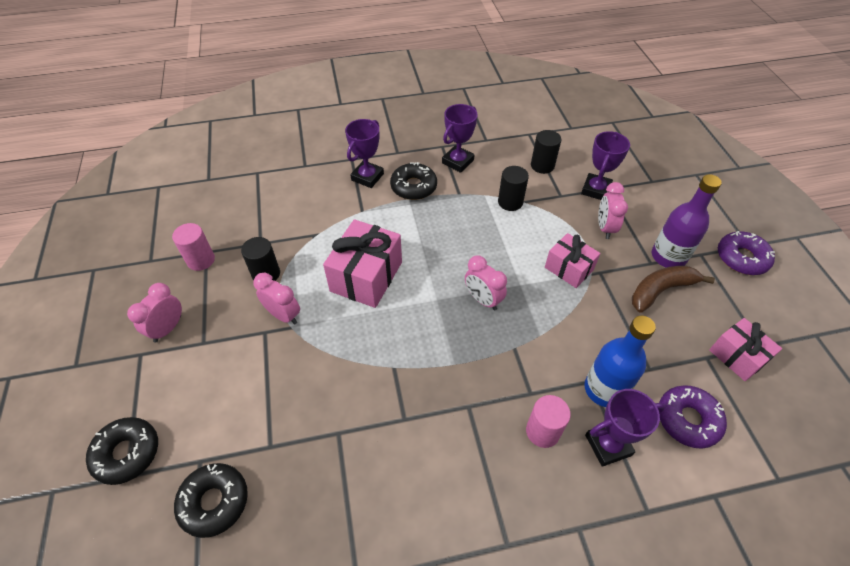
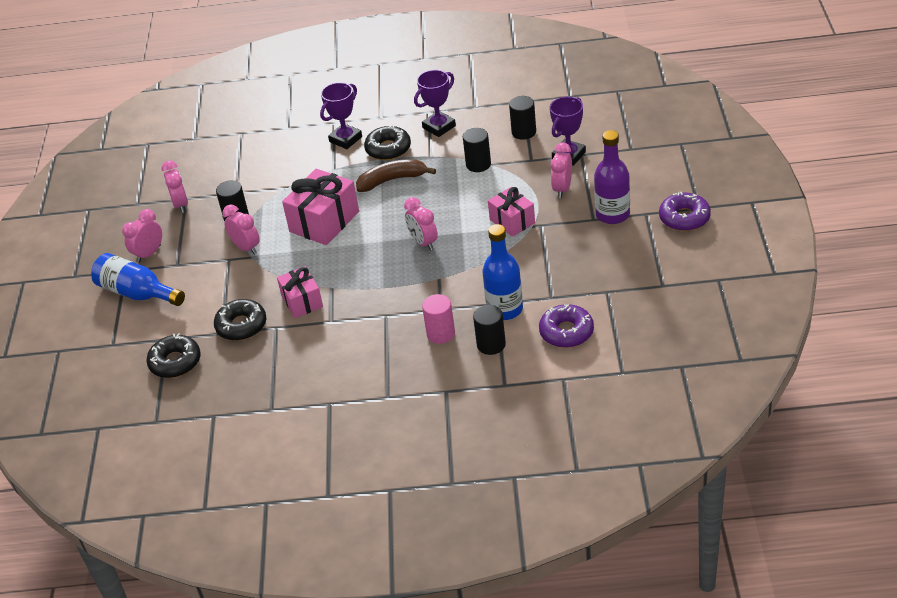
camera: 15 degrees right, 10 degrees down
(127, 453) = (113, 331): black donut -> black donut (241, 325)
(157, 388) = (137, 293): none -> blue bottle
(201, 260) = (181, 205): pink cylinder -> pink clock
(608, 445) = (491, 344): purple trophy -> black cylinder
(661, 291) = (591, 241): brown banana -> brown banana (392, 180)
(737, 356) = (635, 292): pink gift -> pink gift (302, 301)

